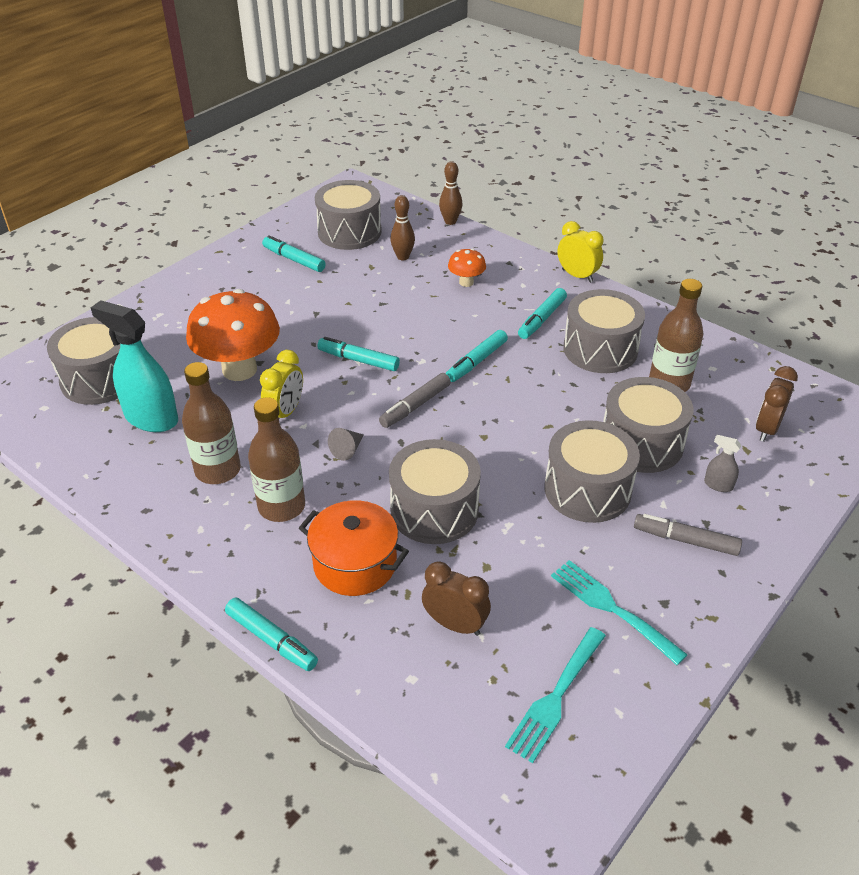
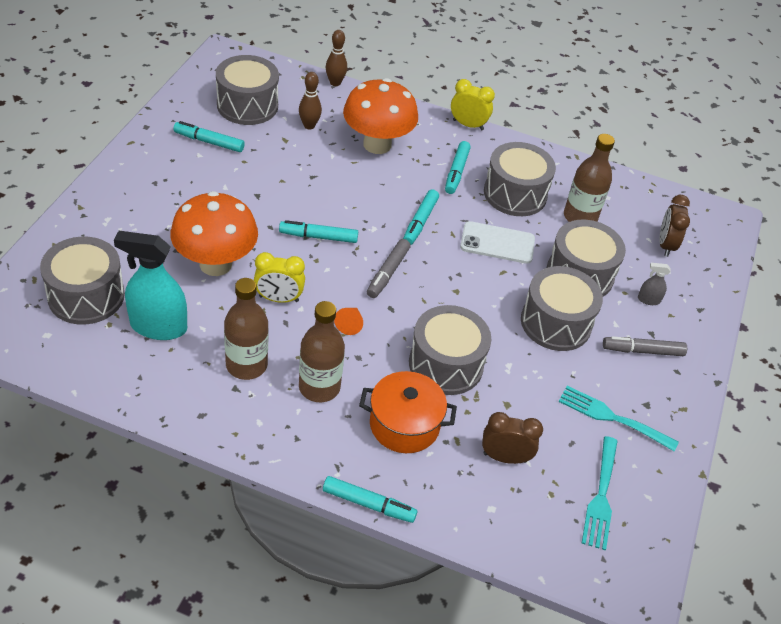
camera: 25 degrees left, 5 degrees up
(285, 412) = (279, 299): yellow clock -> yellow clock turned 90 degrees clockwise
(347, 450) = (350, 324): grey cone -> orange cone
(466, 282) = (377, 144): orange mushroom -> orange mushroom, size x2.12
(555, 395) = (497, 243): none -> white phone

